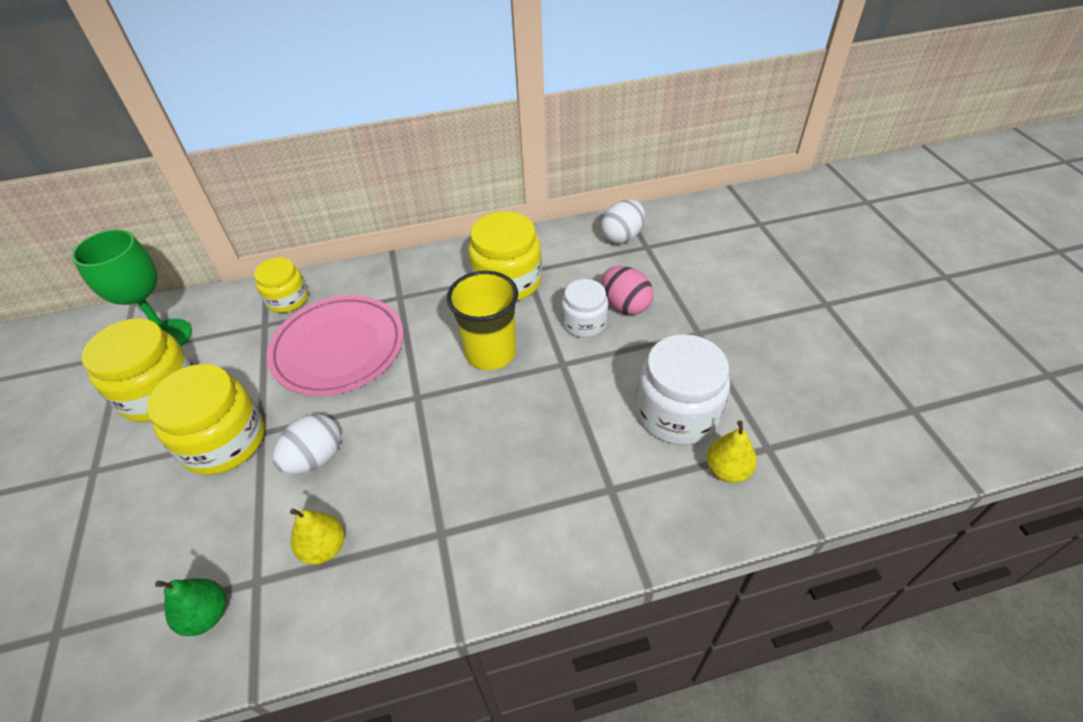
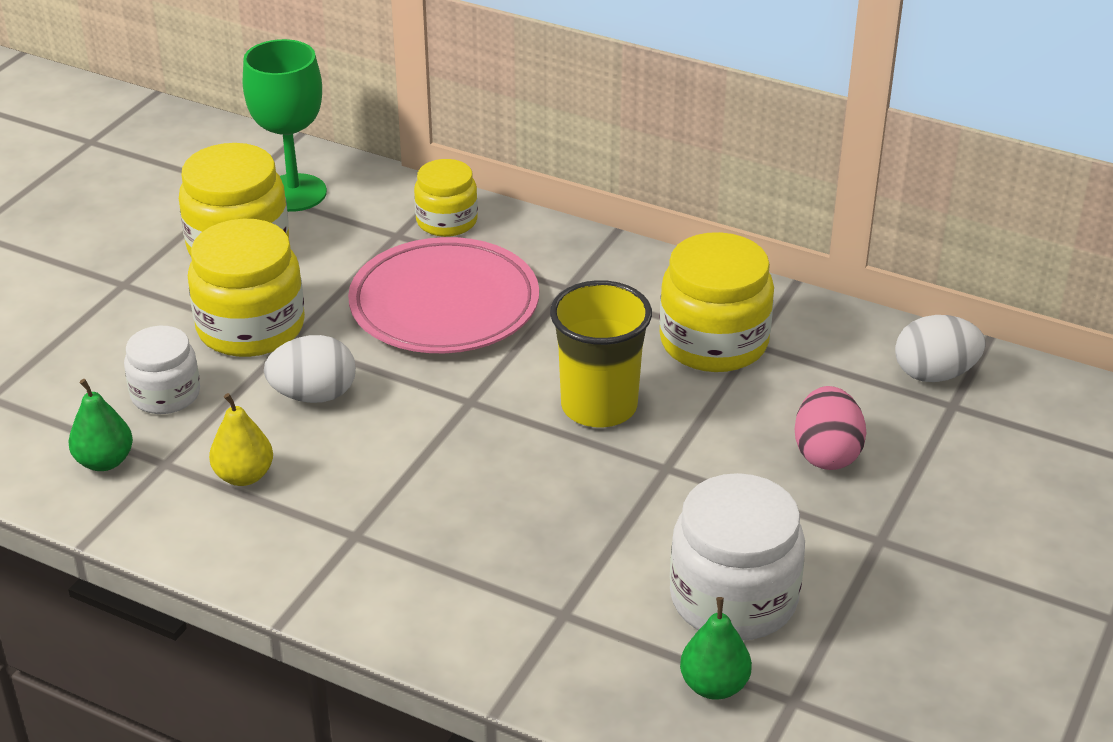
camera: 40 degrees right, 10 degrees down
(584, 323) = (748, 442): white jar -> white jar (165, 394)
(727, 470) = (714, 686): yellow pear -> green pear

